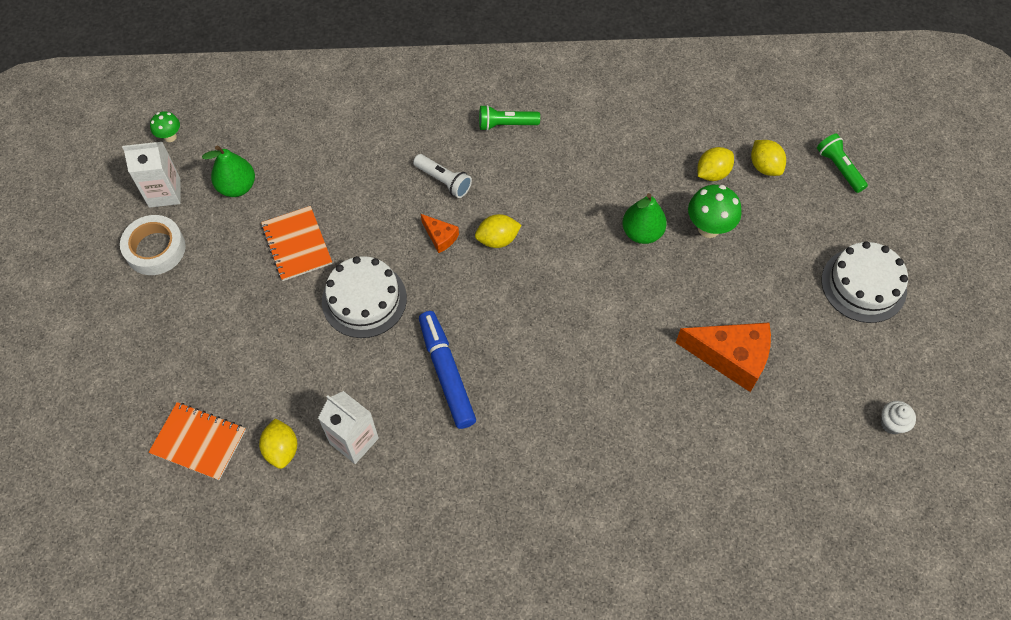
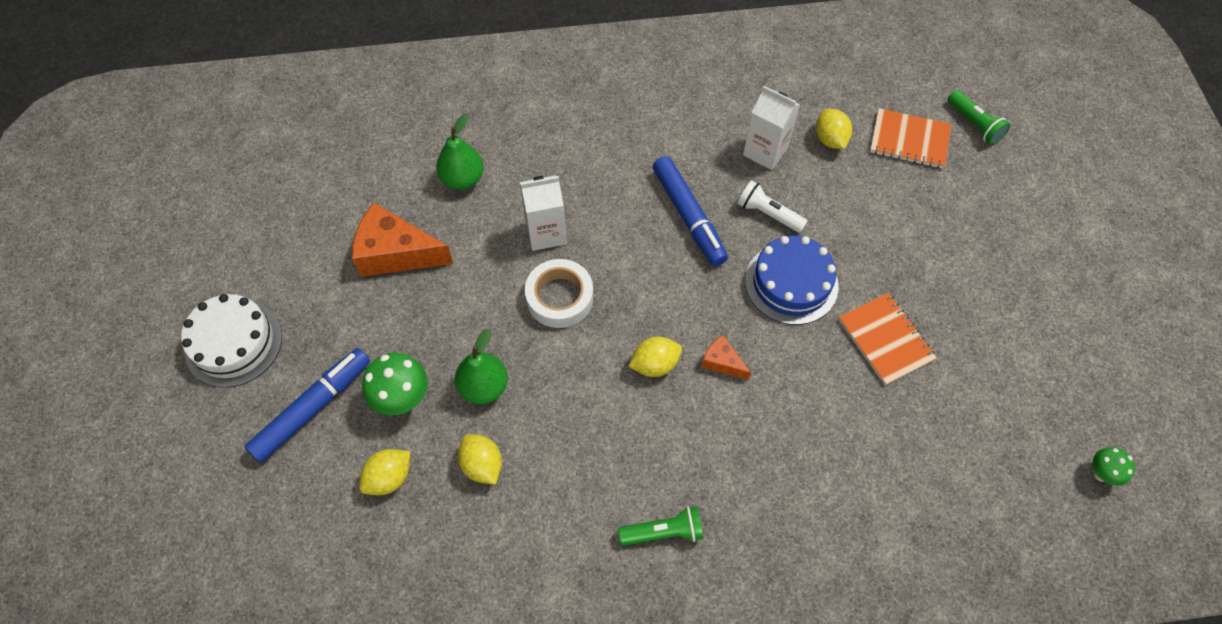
camera: 175 degrees right, 0 degrees up
(155, 249) = (1043, 321): white tape -> white tape (559, 297)
(164, 193) = (1068, 392): white carton -> white carton (546, 233)
(237, 187) = (984, 408): green pear -> green pear (462, 179)
(364, 299) = (791, 283): white cake -> blue cake
(444, 181) = (732, 438): white flashlight -> white flashlight (768, 214)
(765, 166) = (319, 494): yellow lemon -> yellow lemon (482, 465)
(783, 227) = (312, 409): none -> blue marker
(838, 168) = (222, 499): green flashlight -> green flashlight (974, 124)
(892, 423) = (245, 203): white cupcake -> none

